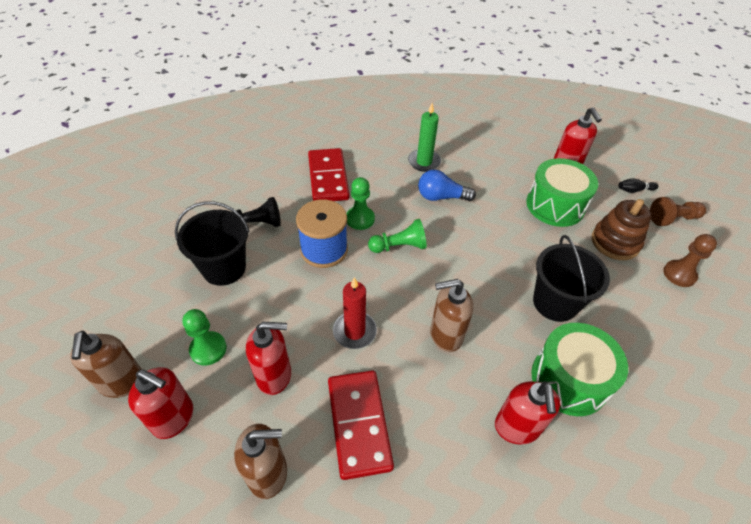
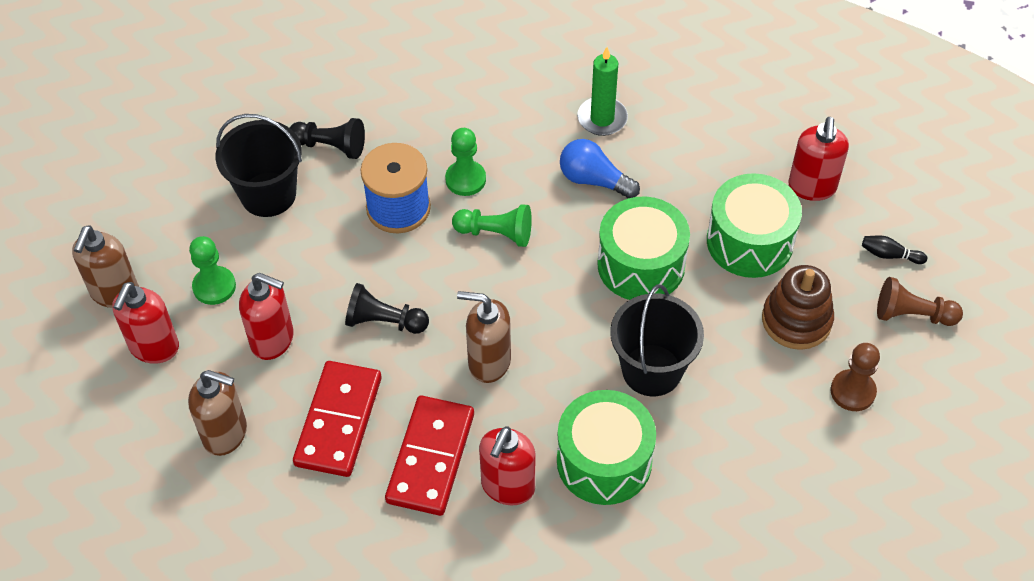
camera: 25 degrees right, 5 degrees up
(174, 418) = (154, 347): red soap dispenser -> red soap dispenser turned 60 degrees clockwise
(328, 177) = (454, 105): red domino -> red domino (431, 458)
(354, 331) = (384, 321): red candle -> black pawn
(502, 238) = (641, 265): none -> green drum

